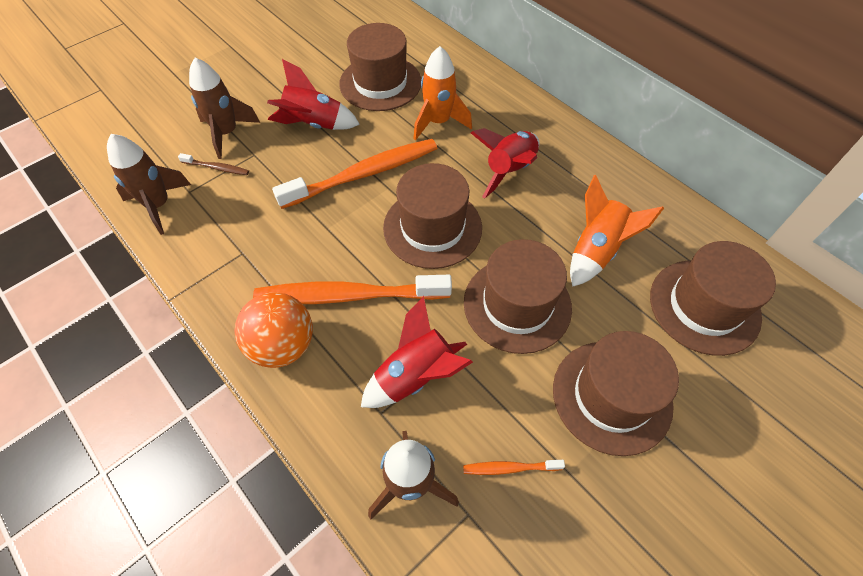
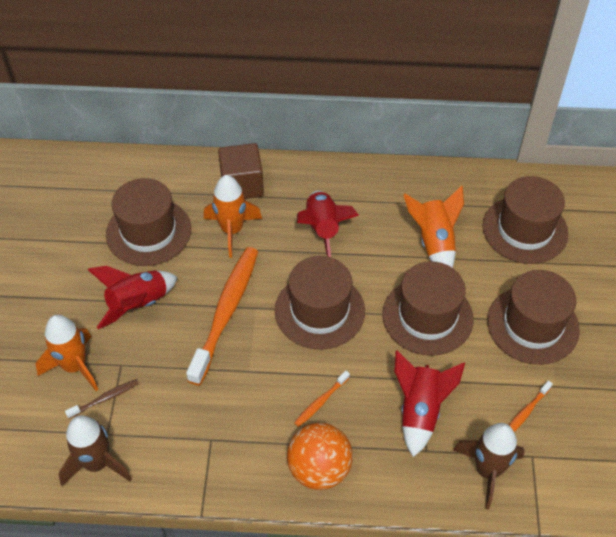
camera: 45 degrees left, 5 degrees down
(227, 133) = (75, 366): brown rocket -> orange rocket
(348, 296) = (321, 402): orange toothbrush -> orange toothbrush, size x0.43
(485, 96) = (242, 185): none -> brown cube

